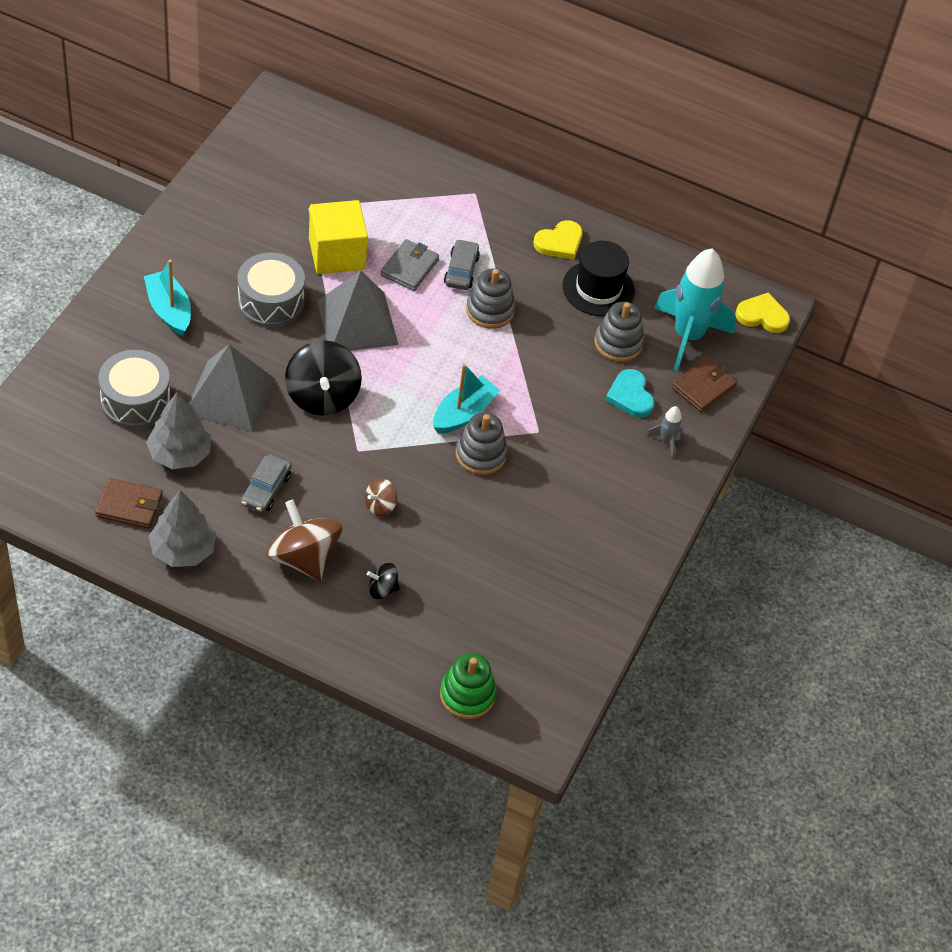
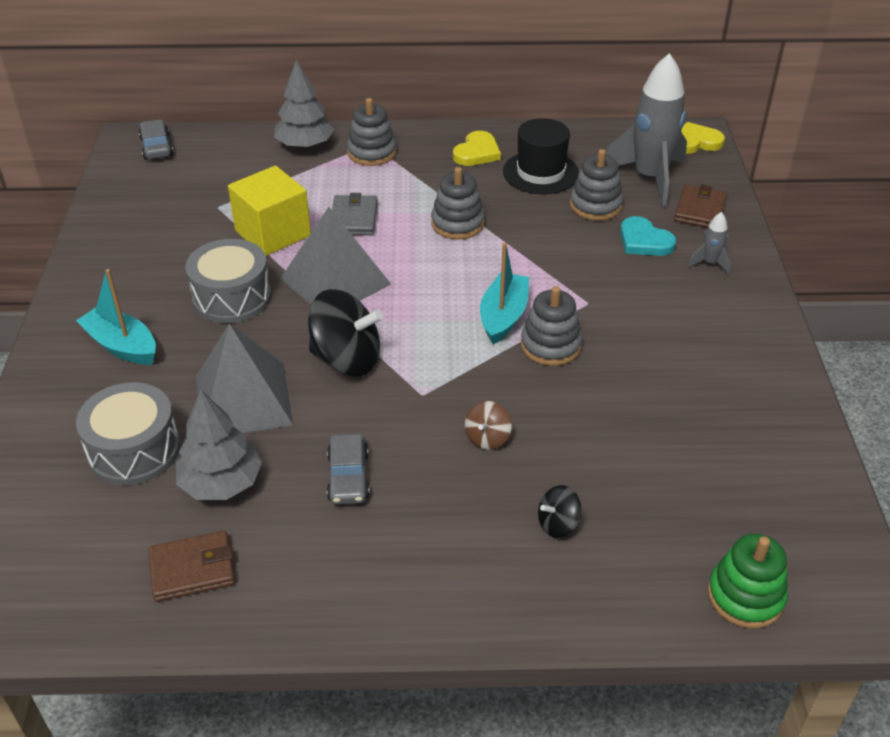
camera: 20 degrees left, 10 degrees down
(183, 550) = (292, 590): grey tree -> grey tree (305, 145)
(303, 558) = (444, 531): brown spinning top -> none
(322, 396) = (346, 359): black spinning top -> black spinning top turned 45 degrees counterclockwise
(461, 270) = (405, 203): grey car -> grey car (156, 147)
(469, 203) = (372, 153): none -> grey stacking toy
(688, 336) = (649, 178): turquoise rocket -> grey rocket

